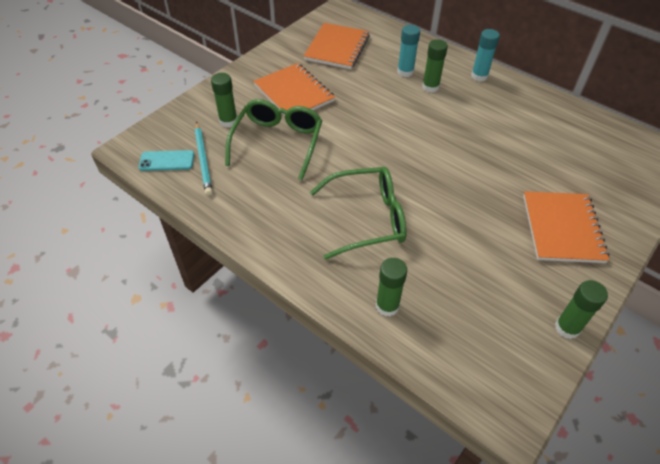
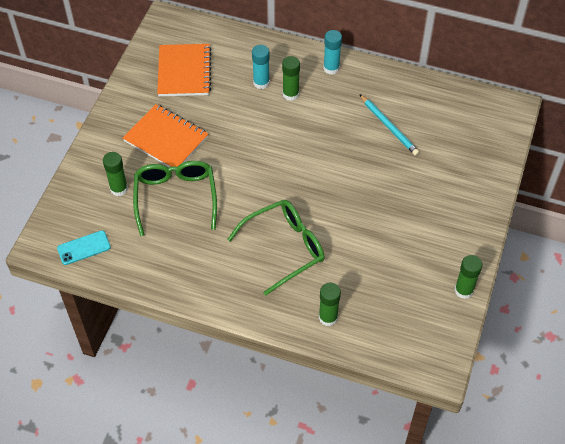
camera: 20 degrees left, 5 degrees up
(203, 160) = (117, 236): turquoise pencil -> turquoise pencil (389, 126)
(562, 228) = (441, 207): orange notebook -> none

